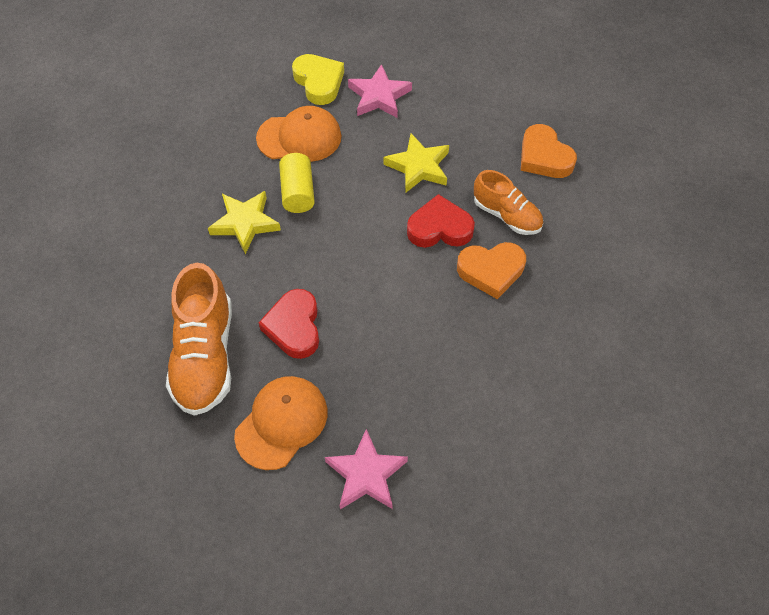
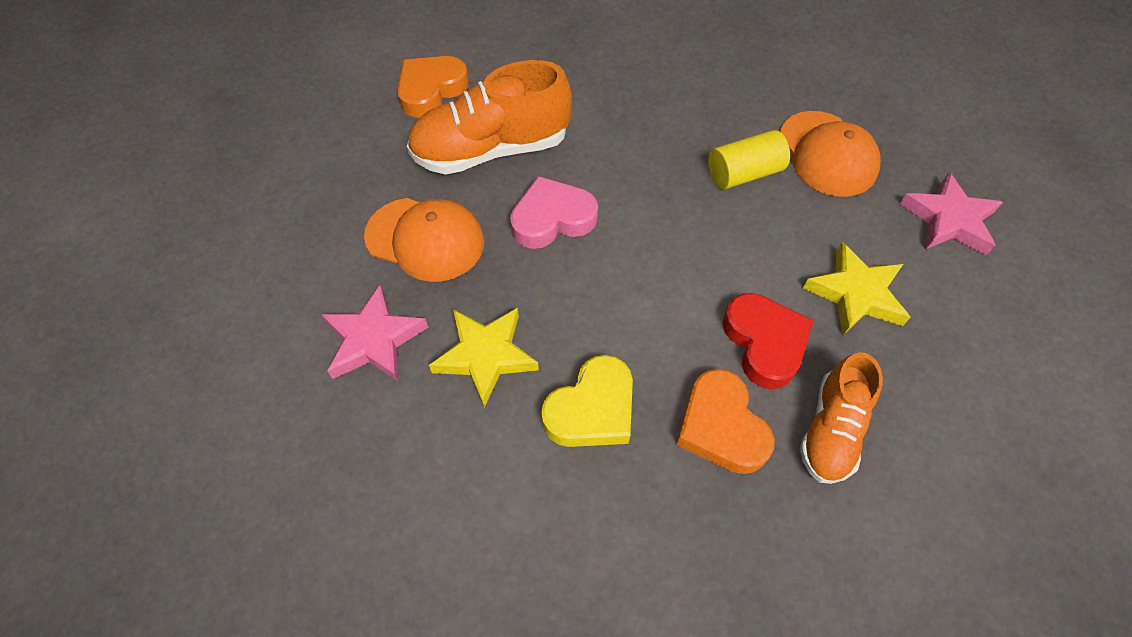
camera: 75 degrees right, 0 degrees up
(245, 223) = (675, 137): yellow star -> yellow star (486, 356)
(294, 327) = (552, 219): red heart -> pink heart
(319, 82) = (927, 150): yellow heart -> yellow heart (592, 409)
(544, 157) = (975, 466): orange heart -> orange heart (431, 90)

